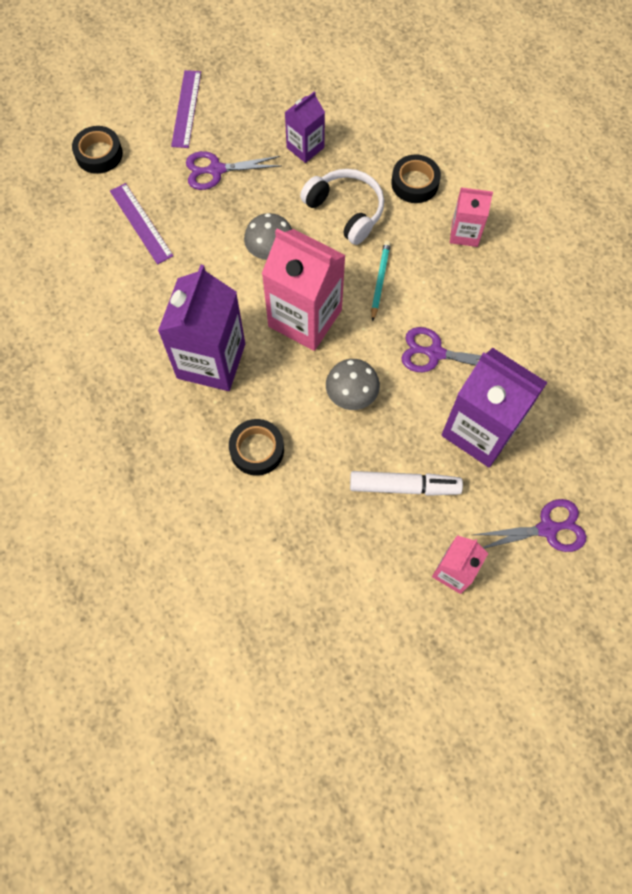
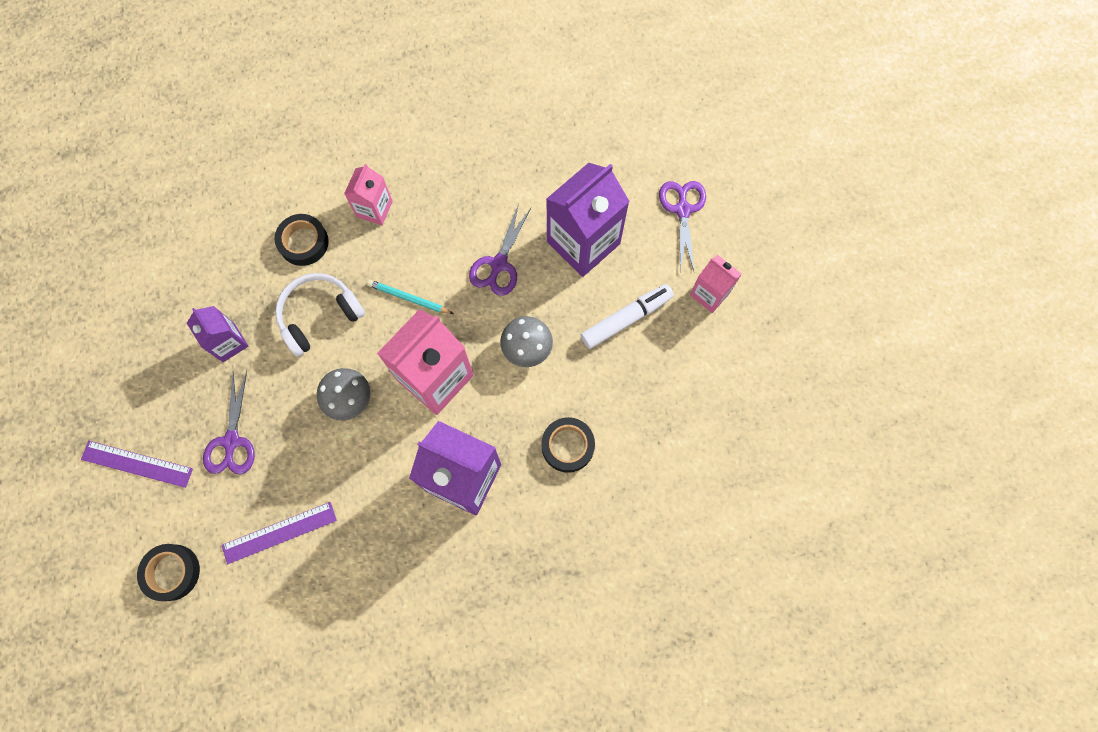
camera: 80 degrees left, 5 degrees up
(404, 486) = (626, 319): white marker -> white marker turned 45 degrees clockwise

